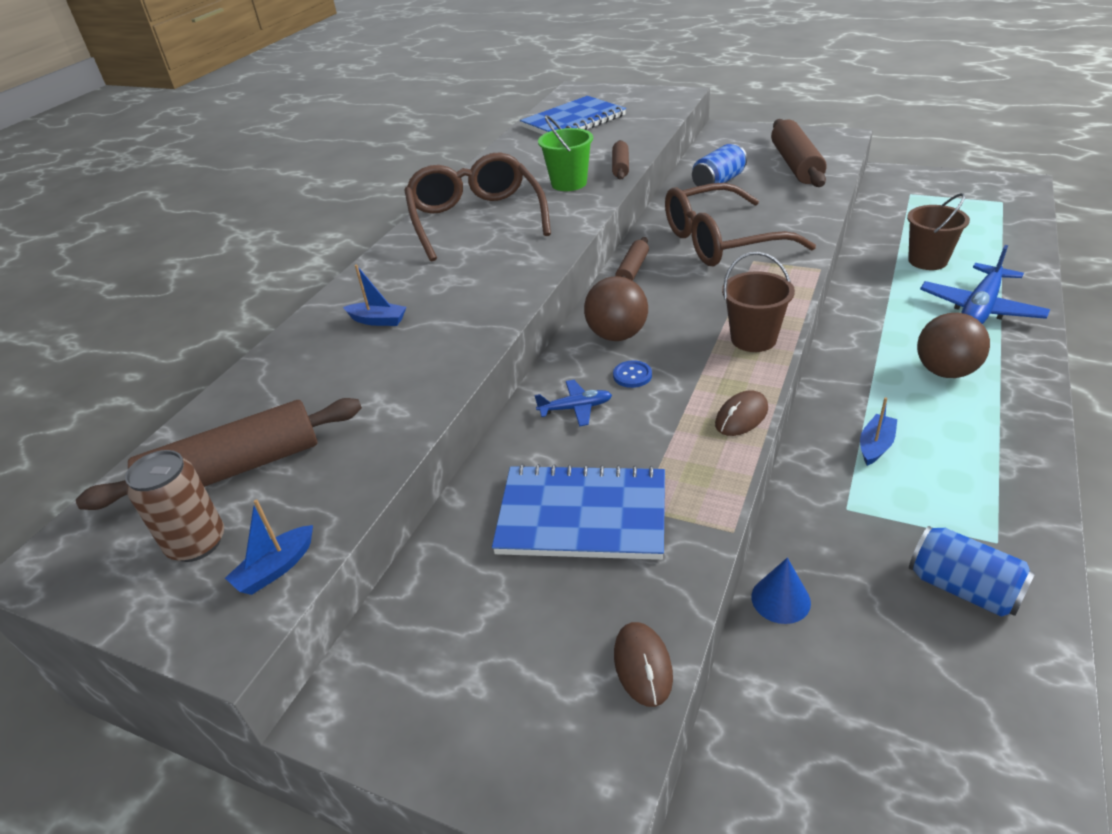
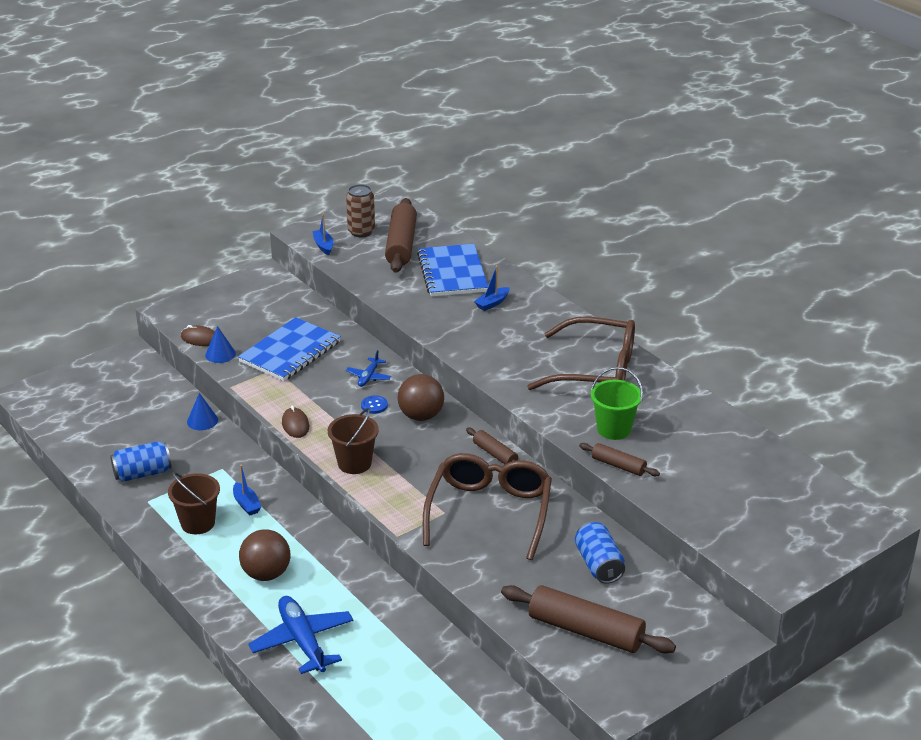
camera: 115 degrees right, 5 degrees down
(573, 121) = (766, 483): blue notebook -> blue notebook (452, 273)
(663, 601) = (220, 354): none -> blue cone
(927, 261) = (389, 664): brown bucket -> brown bucket (198, 523)

